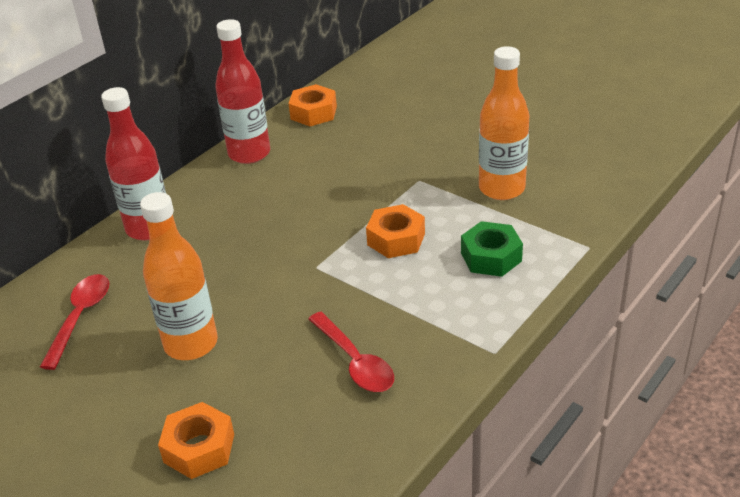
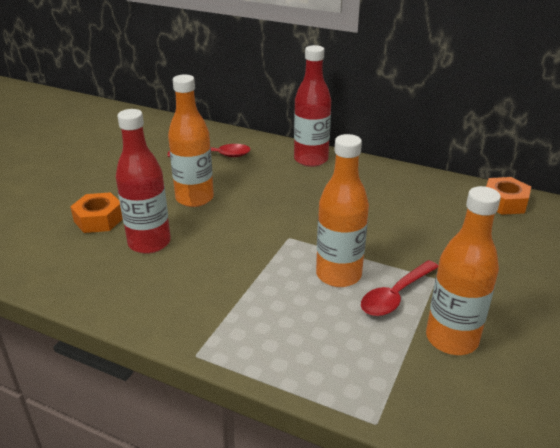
camera: 75 degrees right, 5 degrees down
(249, 153) = (422, 182): red bottle -> red bottle (149, 243)
(355, 362) = (180, 273): red spoon -> red spoon (395, 295)
(396, 239) = (338, 275): orange nut -> orange bottle
(491, 257) = (332, 340): green nut -> none

